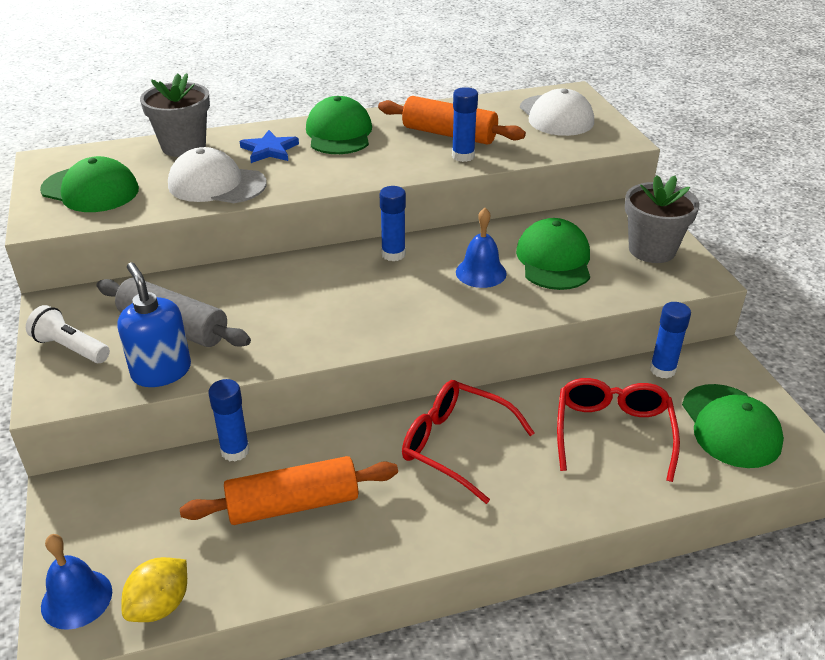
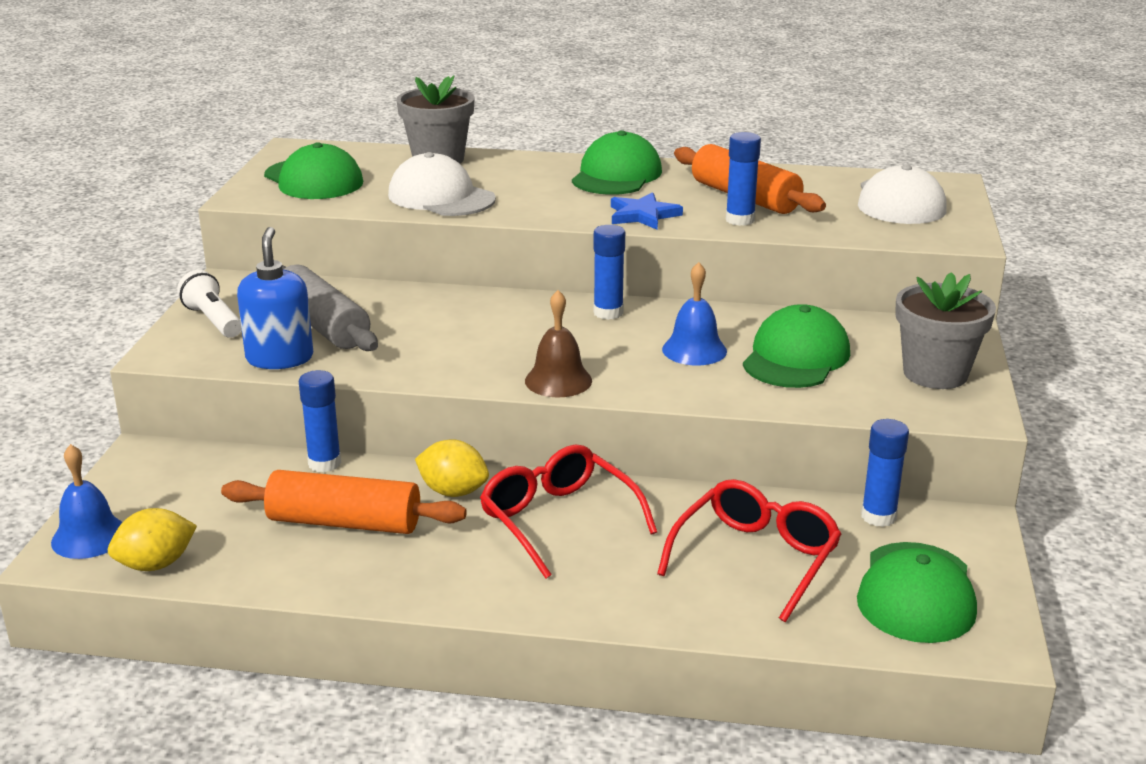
camera: 25 degrees right, 10 degrees down
(269, 150) = (525, 177): blue star -> blue star (643, 215)
(358, 445) = (453, 491): none -> yellow lemon
(405, 329) = (558, 380): none -> brown bell

